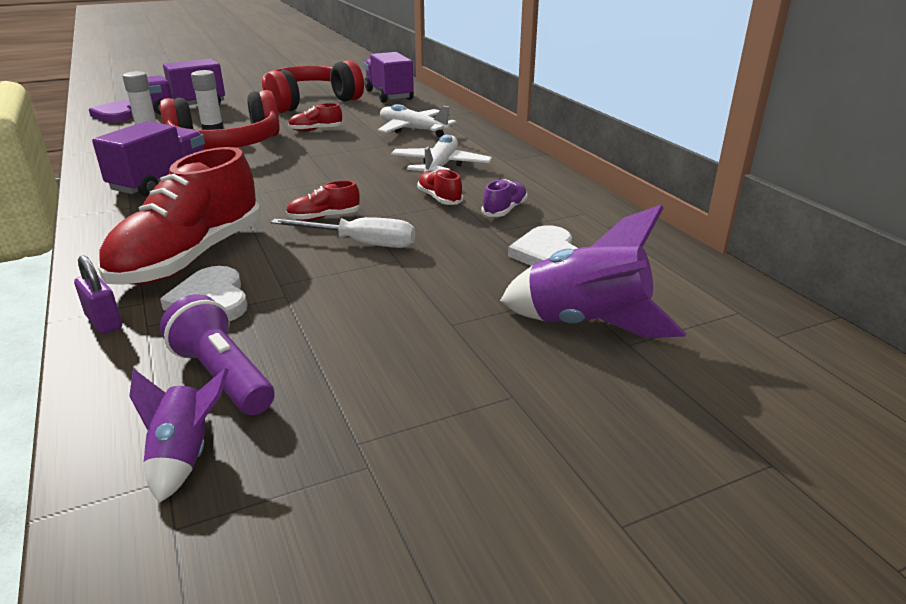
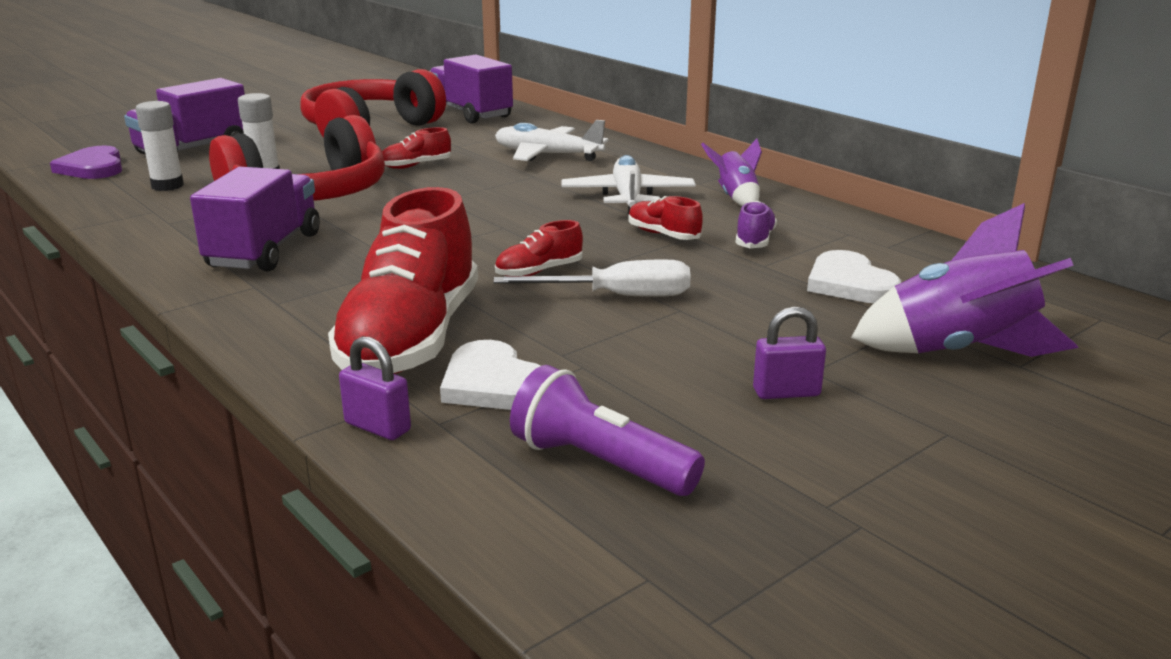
camera: 15 degrees left, 5 degrees down
(184, 456) = (643, 552): purple rocket -> purple rocket (736, 198)
(414, 339) = (786, 392): none -> purple padlock

